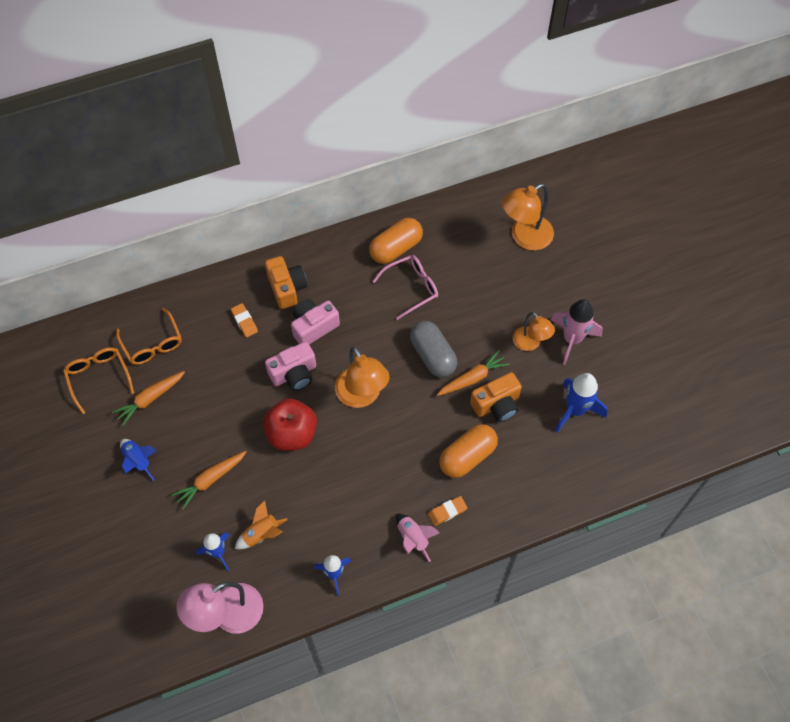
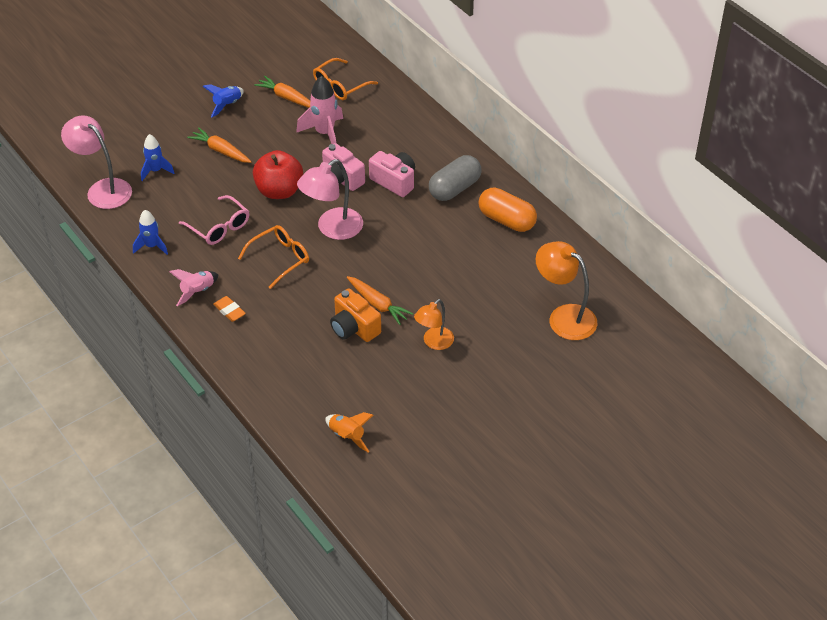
camera: 75 degrees right, 15 degrees down
(98, 377) = (297, 63): orange glasses -> orange glasses (280, 259)
(244, 321) = (383, 135): orange eraser -> none
(261, 534) = (179, 193): orange rocket -> orange rocket (347, 436)
(287, 288) = (430, 155): orange camera -> none
(362, 396) = (332, 229): orange lamp -> pink lamp
(411, 288) = (465, 240): pink glasses -> pink glasses (219, 227)
(433, 355) = (393, 270): grey capsule -> grey capsule (454, 188)
(467, 456) = (291, 315): orange capsule -> none
(572, 339) = (451, 376): pink rocket -> pink rocket (324, 133)
(575, 410) = (367, 391): blue rocket -> none

